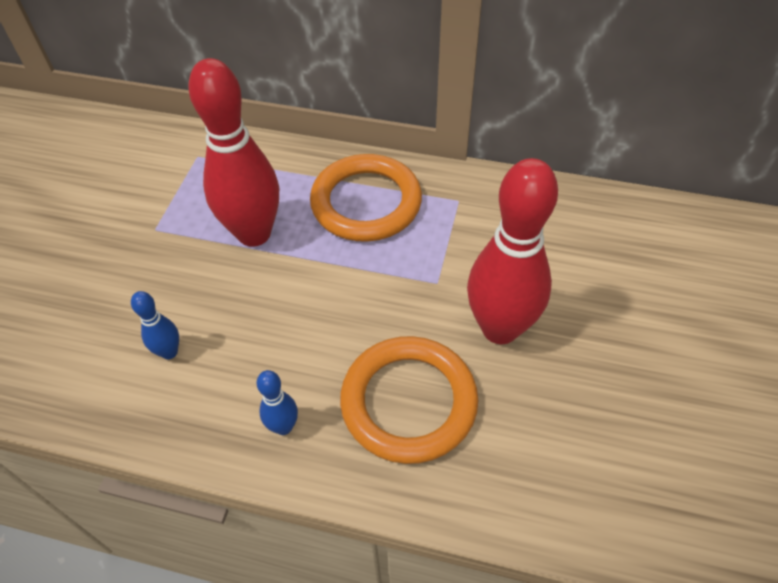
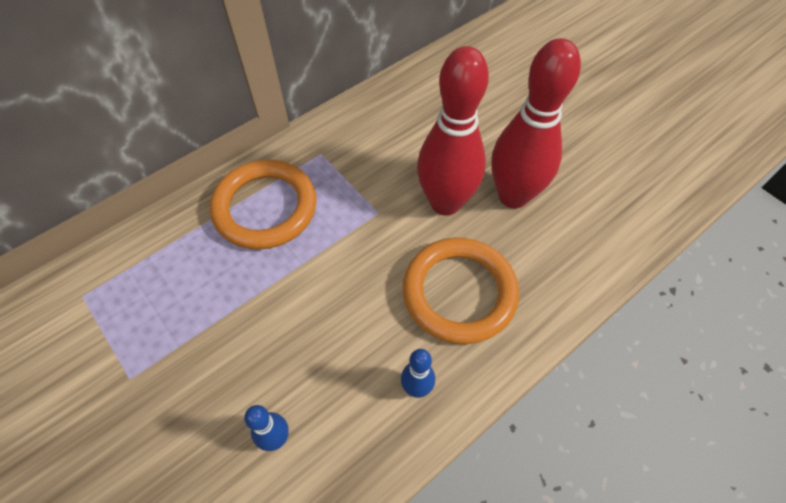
camera: 55 degrees left, 5 degrees up
(254, 233) = (216, 302): red bowling pin -> red bowling pin (513, 196)

